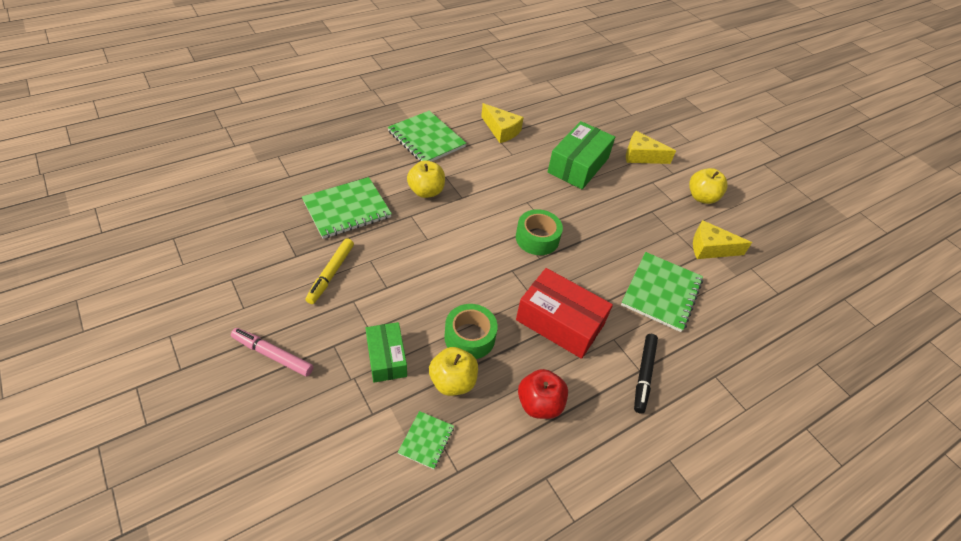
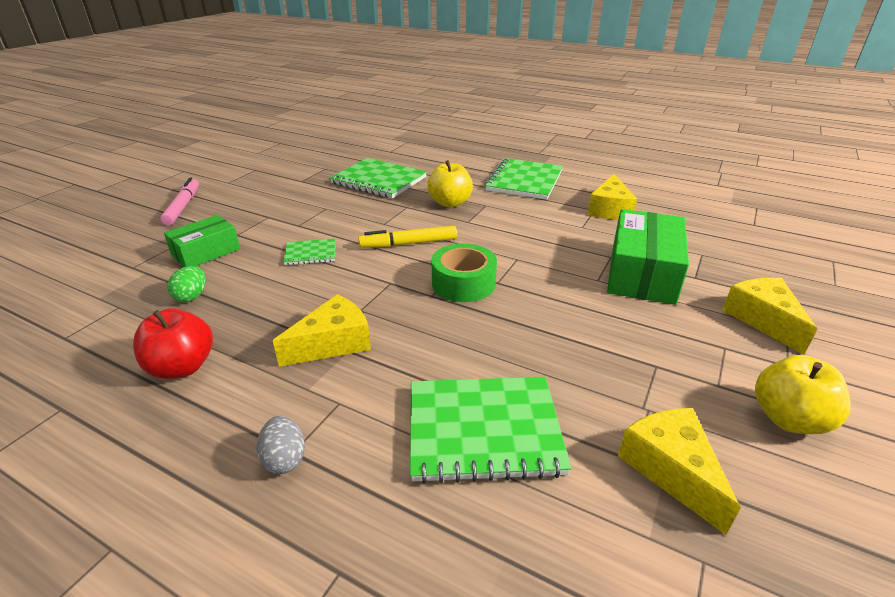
camera: 65 degrees right, 15 degrees down
(331, 274) = (292, 198): yellow marker -> yellow marker (408, 243)
(426, 440) = (104, 305): green notebook -> green notebook (310, 253)
(453, 382) = (192, 296): yellow apple -> green egg
(469, 337) = (263, 287): green tape -> none
(559, 322) = (333, 343): red box -> yellow cheese
(578, 165) = (642, 273): green box -> green box turned 75 degrees counterclockwise
(643, 375) = (284, 459): black marker -> grey egg

